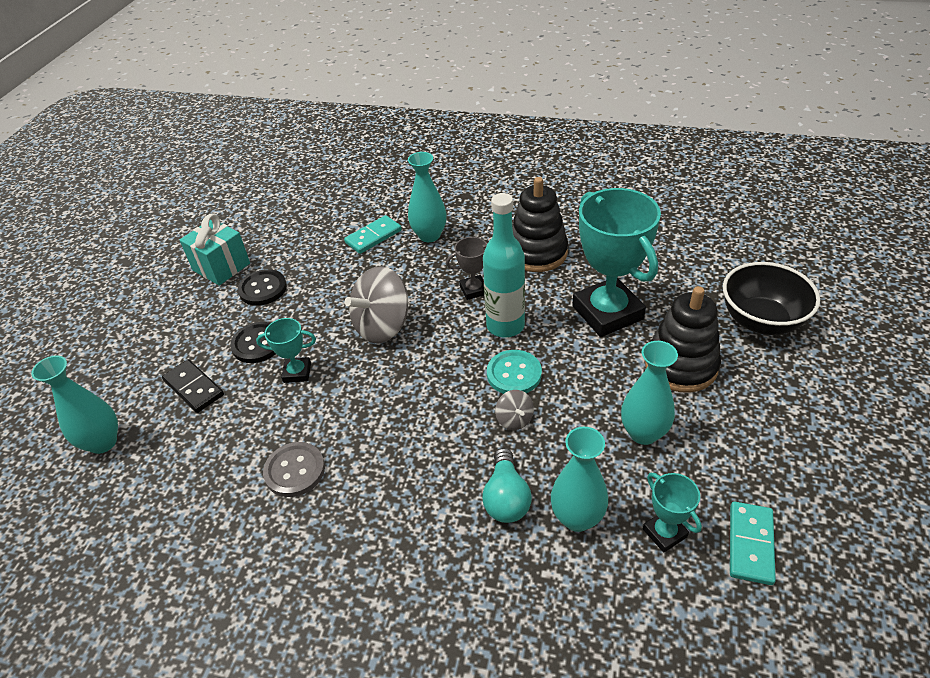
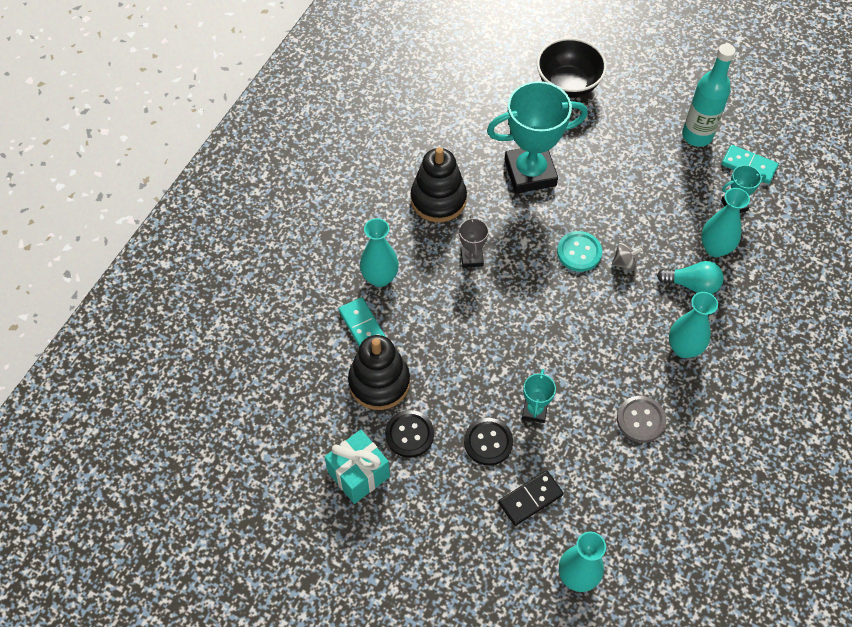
camera: 80 degrees left, 15 degrees up
(382, 326) = (496, 336): grey spinning top -> none
(505, 326) = (524, 245): turquoise bottle -> turquoise bottle (697, 136)
(643, 433) = (654, 190): turquoise vase -> turquoise vase (684, 348)
(680, 365) = (599, 147): black stacking toy -> black stacking toy (379, 382)

